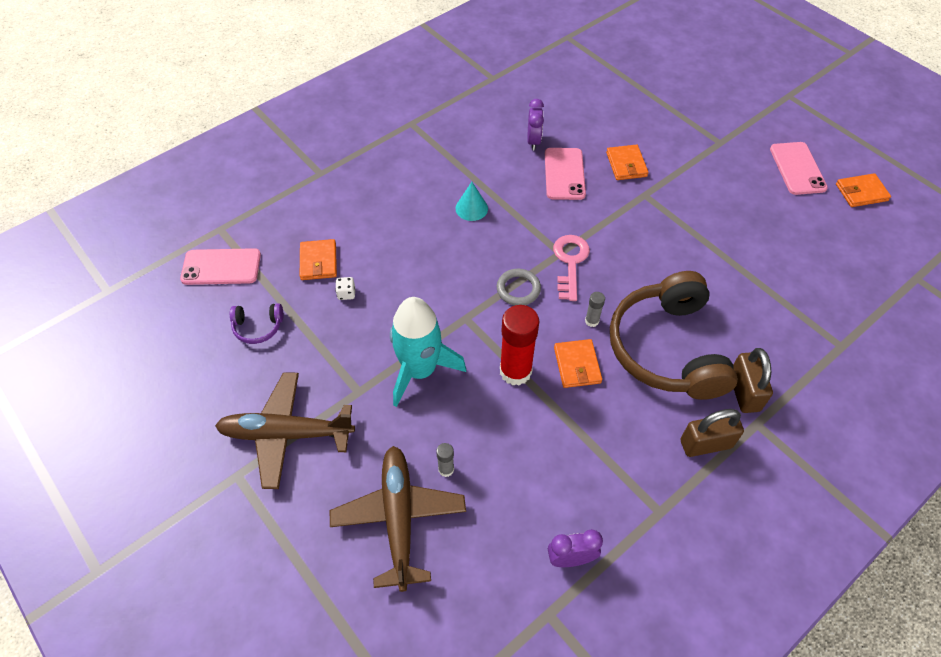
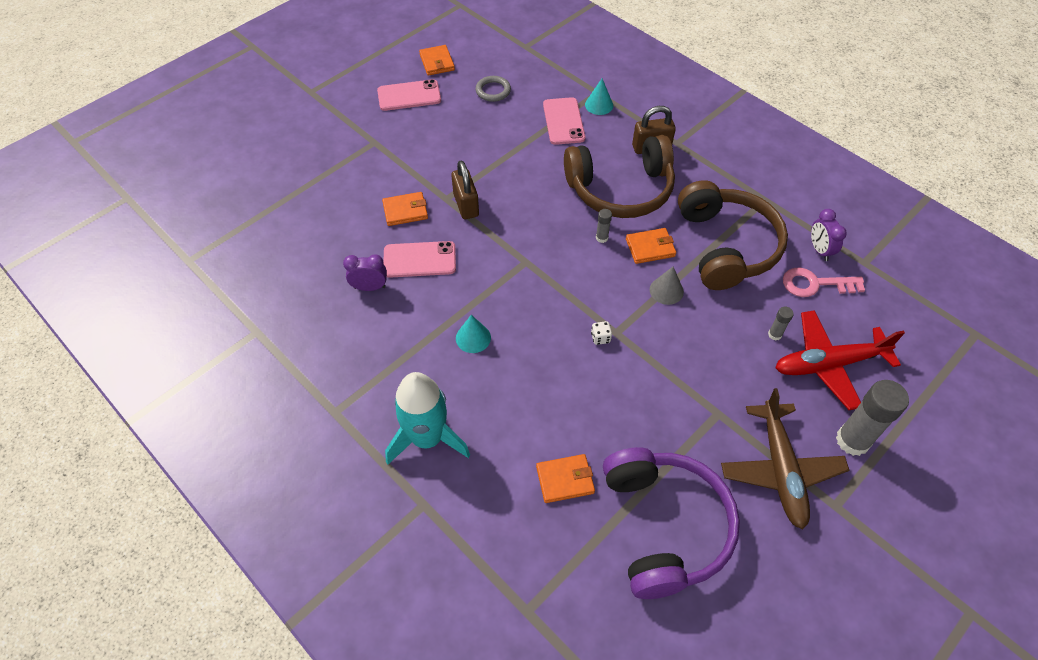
camera: 95 degrees left, 0 degrees up
(221, 267) = (587, 591): pink phone -> pink phone (563, 121)
(258, 327) = (665, 526): purple headphones -> purple headphones, size x2.46
(301, 514) = (852, 440): none -> grey glue stick
(346, 293) = (604, 443): white dice -> white dice (600, 338)
(399, 518) = (828, 364): brown plane -> red plane
(420, 370) = (682, 364): turquoise rocket -> turquoise rocket (427, 438)
(515, 371) = (666, 290): red glue stick -> grey cone
(518, 289) = (575, 292): grey ring -> grey ring (493, 91)
(570, 263) = (537, 253): pink key -> pink key (815, 284)
(578, 446) = (726, 246): none -> brown headphones
(705, 444) = (702, 171): brown padlock -> brown padlock (466, 205)
(816, 345) = (599, 105): none -> turquoise cone

